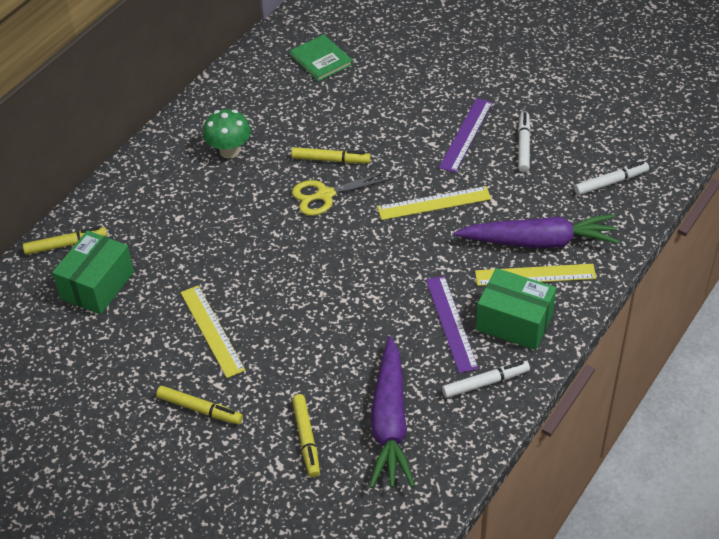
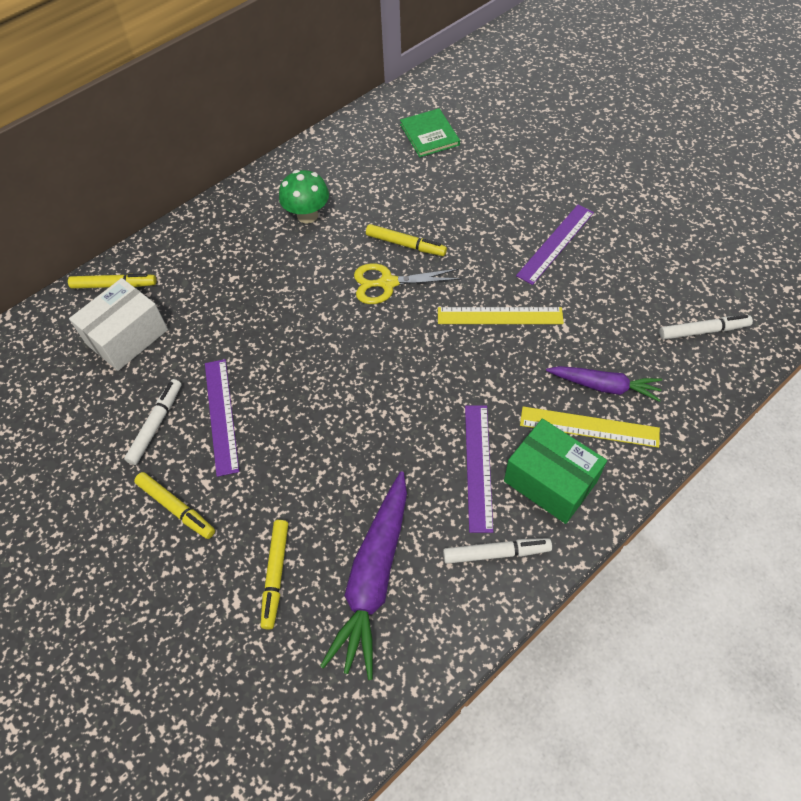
camera: 15 degrees right, 10 degrees up
(97, 285) = (127, 337): green box -> white box
(212, 330) = (221, 415): yellow ruler -> purple ruler
(523, 145) = (615, 268): white marker -> white marker (156, 424)
(539, 241) = (604, 386): purple carrot -> purple carrot, size x0.62

